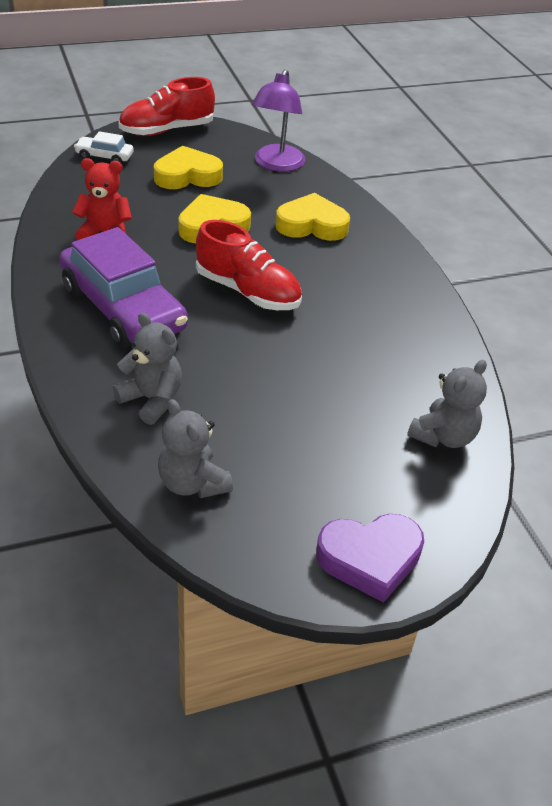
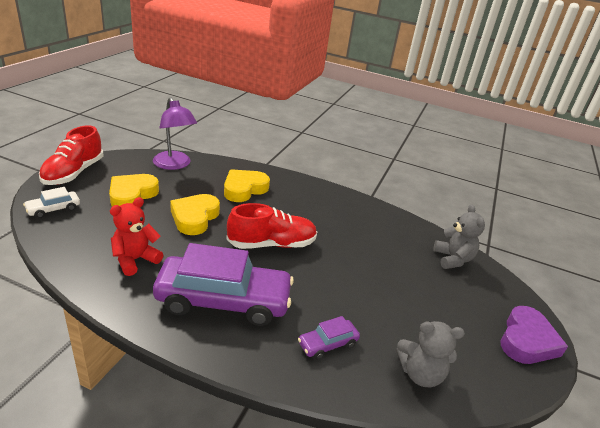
camera: 50 degrees left, 10 degrees down
(152, 400) = (327, 344): grey teddy bear -> purple car

